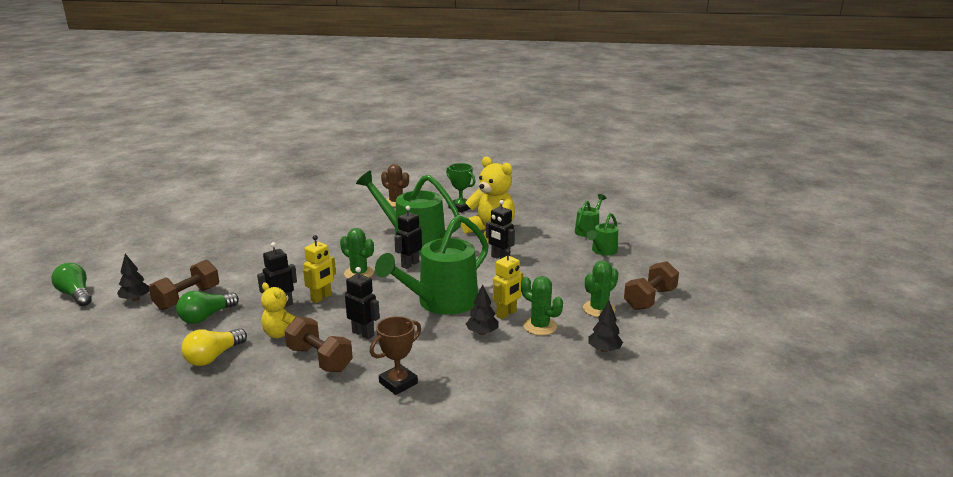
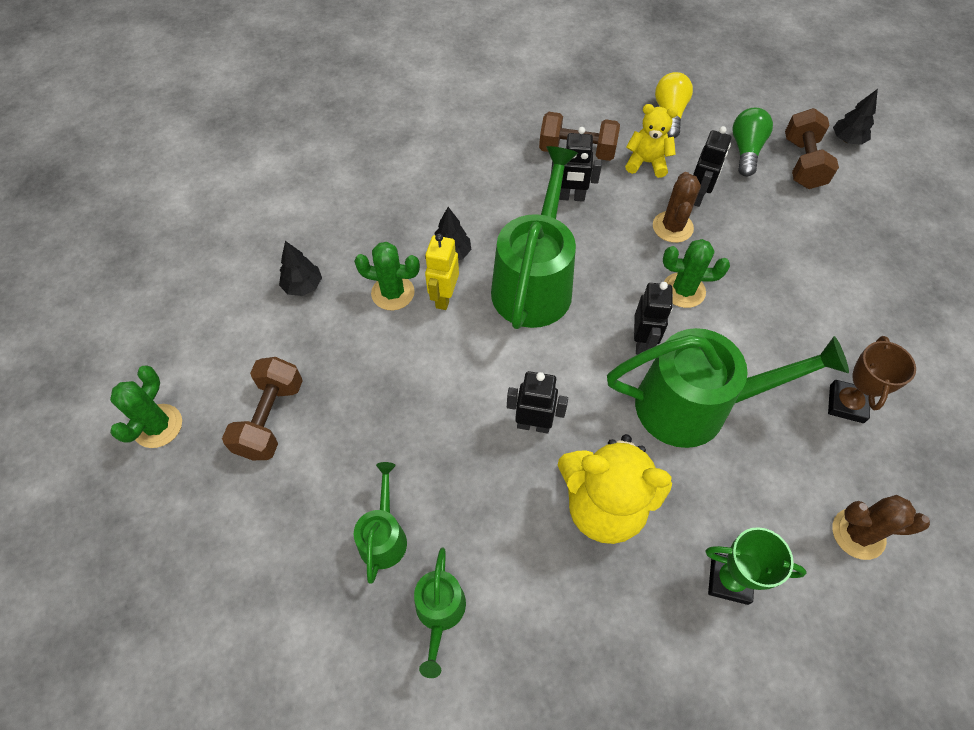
camera: 150 degrees right, 35 degrees up
(76, 295) = (909, 120): green light bulb -> none
(321, 298) = (672, 227): yellow robot -> brown cactus
(398, 383) = (482, 156): brown trophy -> brown trophy (846, 404)
(599, 309) = (334, 361): green cactus -> green cactus (158, 426)

